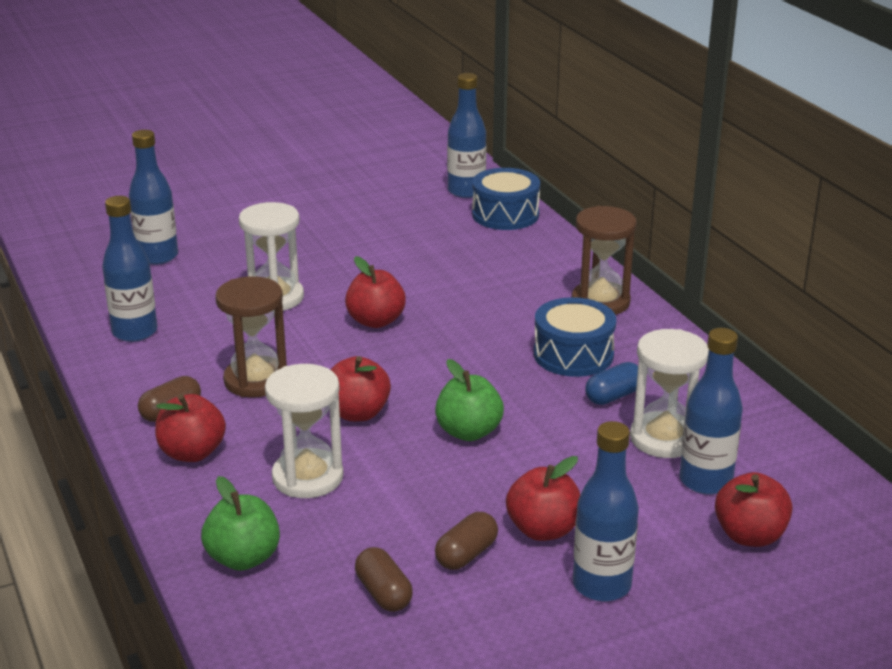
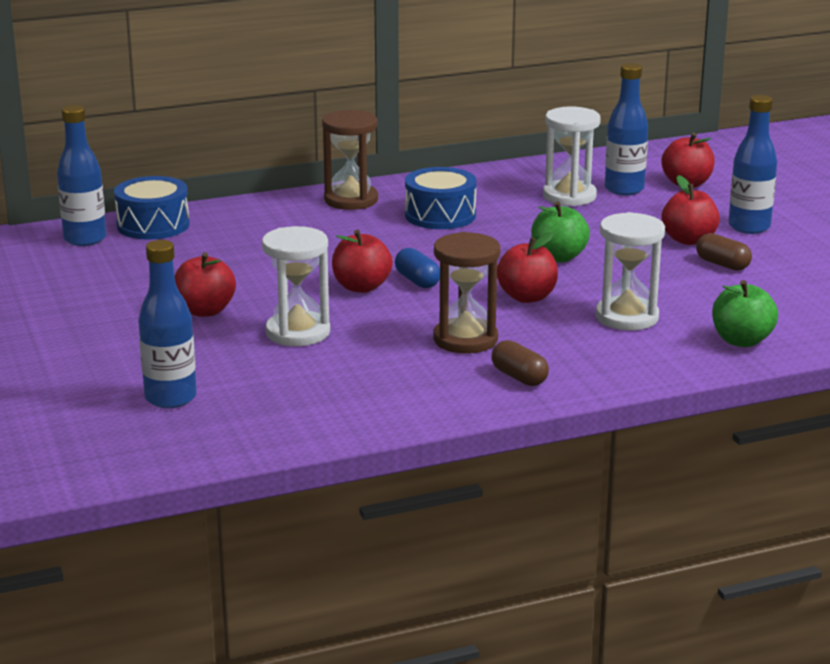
camera: 85 degrees left, 5 degrees down
(135, 332) = (354, 402): blue bottle -> none
(192, 453) = (590, 365): red apple -> red apple (205, 311)
(383, 593) = (773, 292): brown capsule -> none
(613, 396) = (508, 207): blue capsule -> blue capsule (417, 281)

